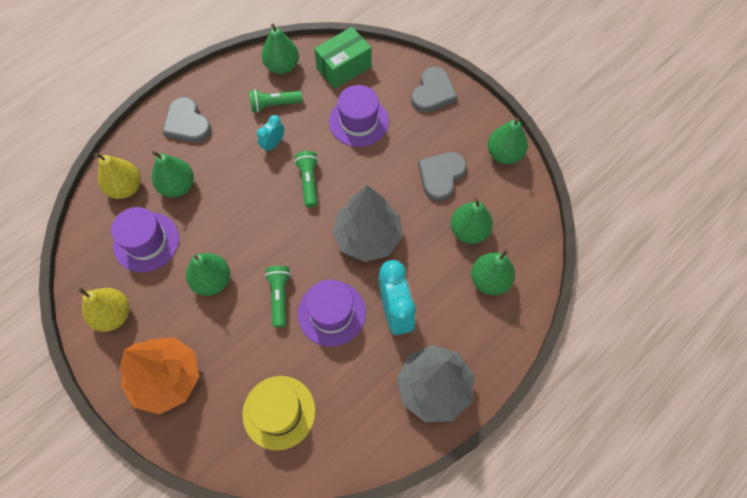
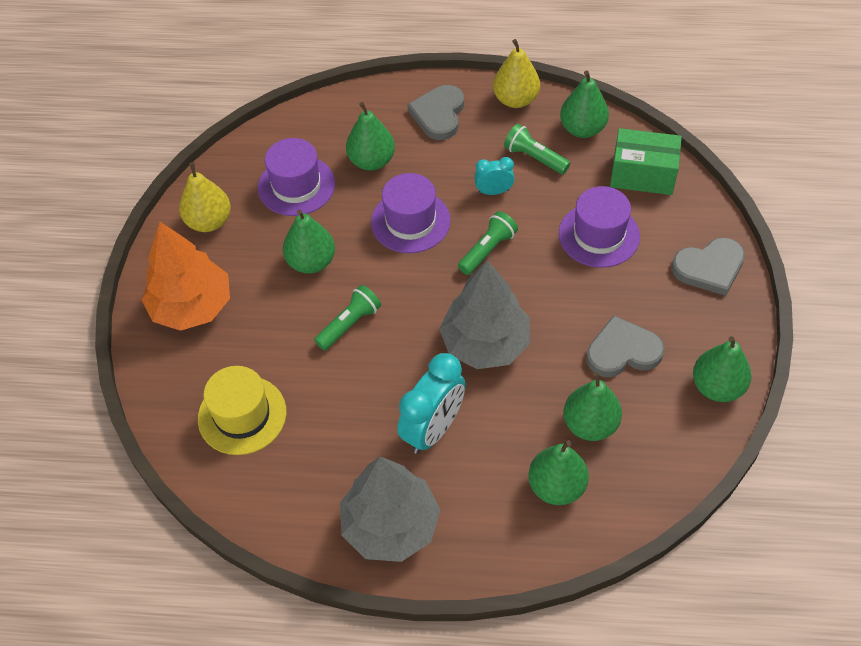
camera: 50 degrees right, 10 degrees down
(126, 187) = (329, 128): yellow pear -> yellow pear (515, 99)
(331, 313) = (377, 378): purple hat -> purple hat (410, 221)

